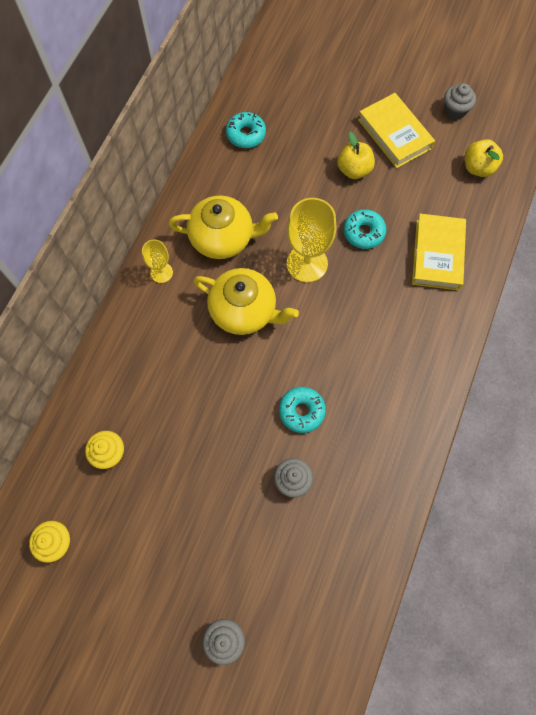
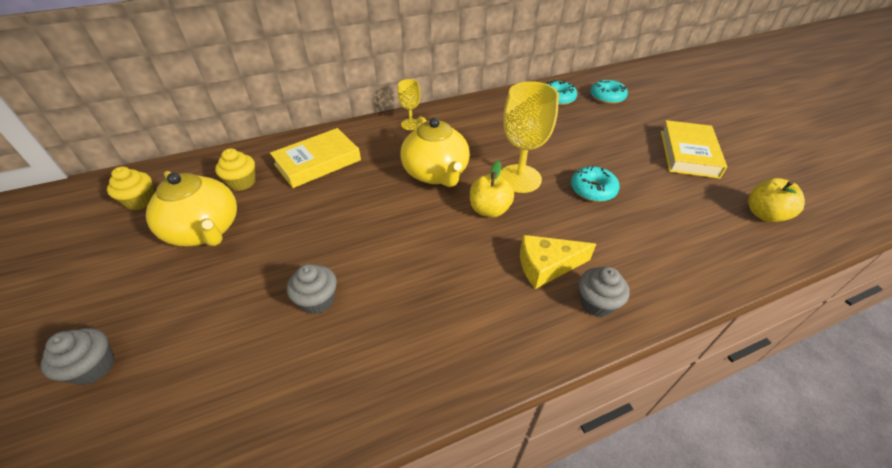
camera: 45 degrees right, 25 degrees down
(223, 238) = (474, 132): yellow teapot -> yellow teapot (205, 230)
(301, 411) = (392, 260): turquoise donut -> turquoise donut (607, 97)
(354, 170) = (626, 153): yellow apple -> yellow apple (489, 210)
(393, 329) = (546, 266): none -> yellow cheese
(437, 255) = (654, 245): yellow book -> yellow book (318, 162)
(455, 110) = (770, 169): grey cupcake -> grey cupcake (596, 303)

